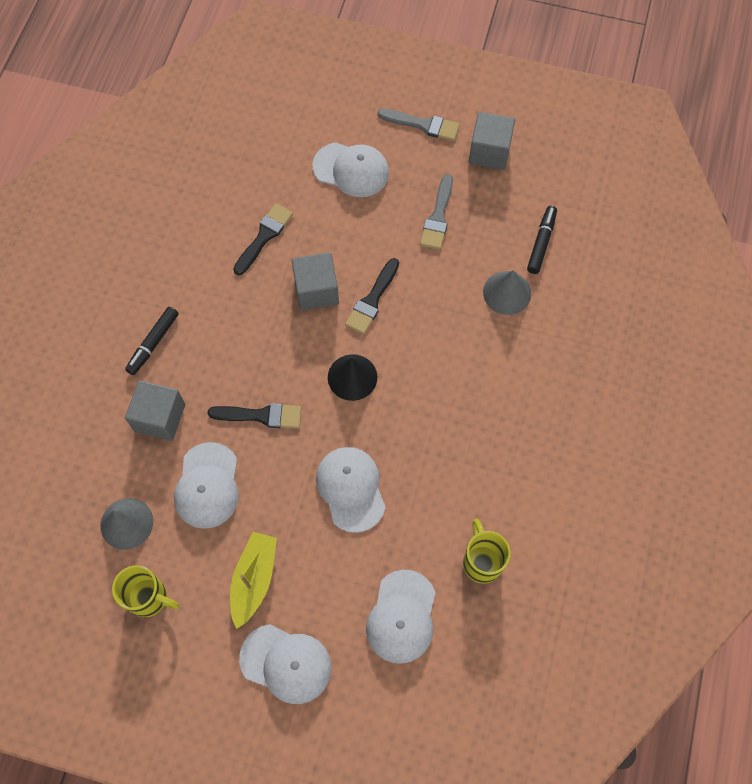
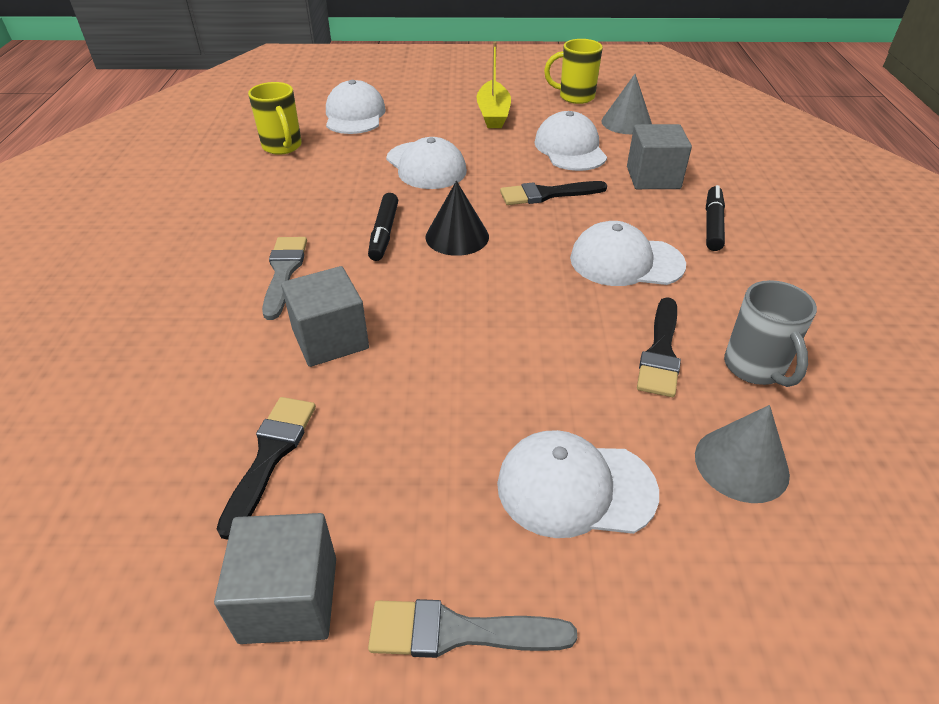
camera: 165 degrees right, 25 degrees down
(218, 213) = (755, 368): none -> grey mug
(286, 663) = (445, 88): white cap -> white cap (626, 261)
(316, 290) = (544, 305): grey cube -> grey cube (330, 339)
(372, 300) = (459, 309): black brush -> black brush (270, 456)
(438, 217) = (383, 439): grey brush -> grey brush (284, 272)
(507, 292) = (252, 354): grey cone -> grey cone (741, 464)
(541, 243) = (185, 436): black marker -> black marker (384, 233)

